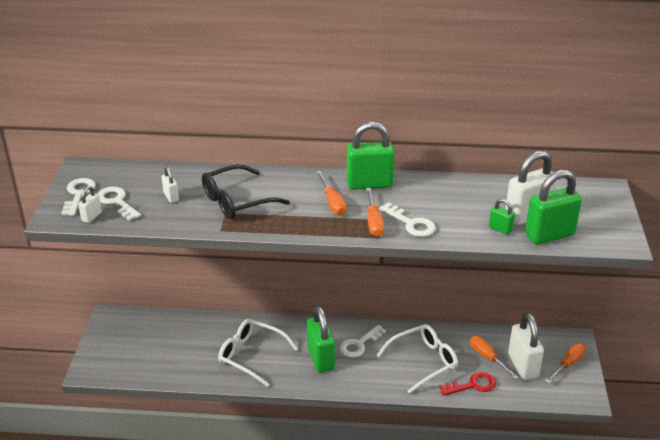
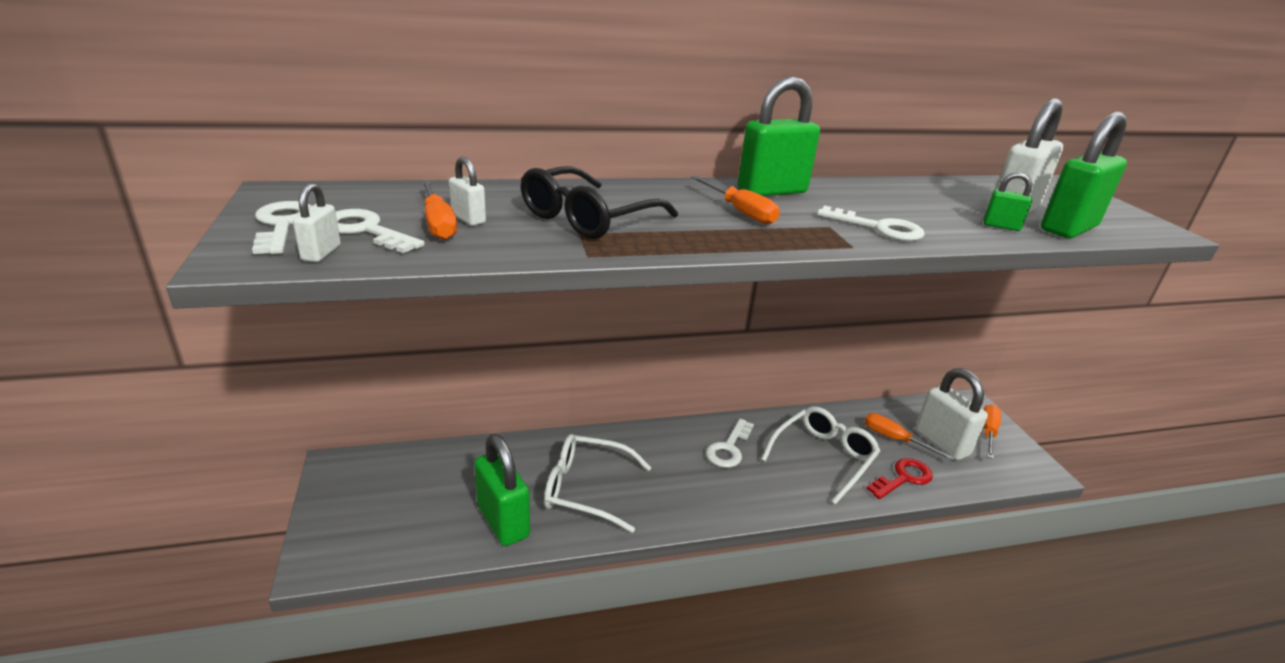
camera: 20 degrees left, 5 degrees down
(320, 358) = (688, 476): green padlock -> green padlock (503, 521)
(374, 222) = (824, 229): orange screwdriver -> orange screwdriver (438, 224)

